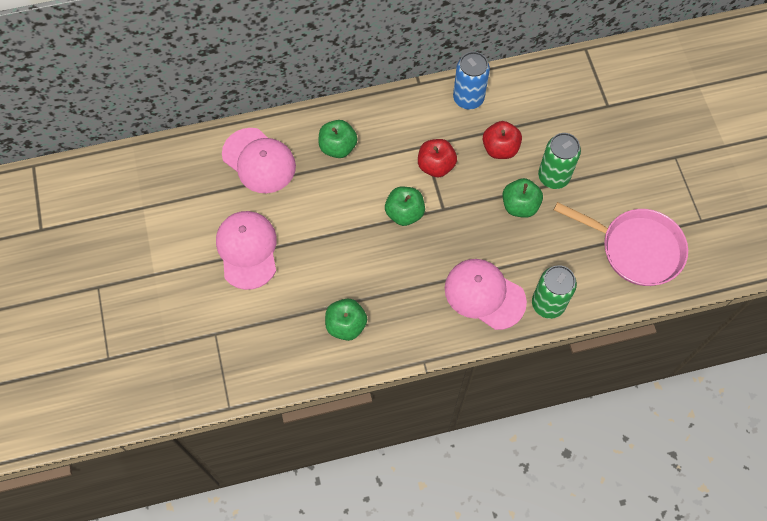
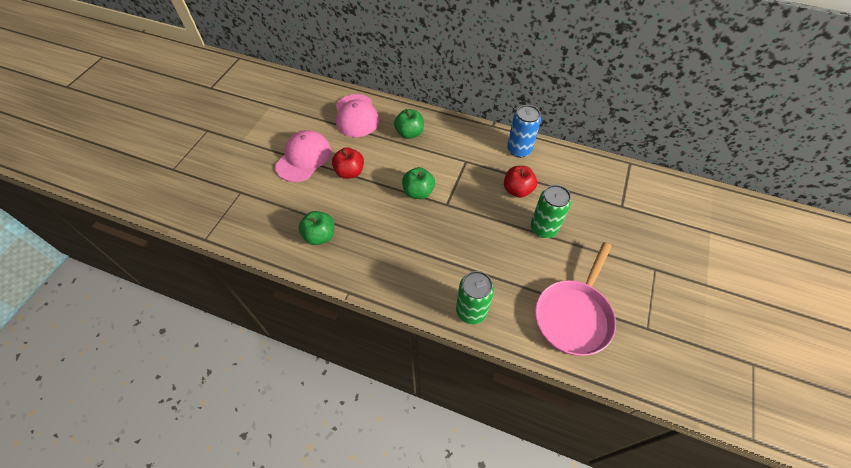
camera: 35 degrees right, 10 degrees down
(436, 166) = (463, 176): red apple -> red apple (350, 172)
(484, 294) = (429, 275): pink cap -> none
(520, 205) = (503, 233): green apple -> none
(636, 249) = (574, 315): pink pan -> pink pan turned 60 degrees clockwise

